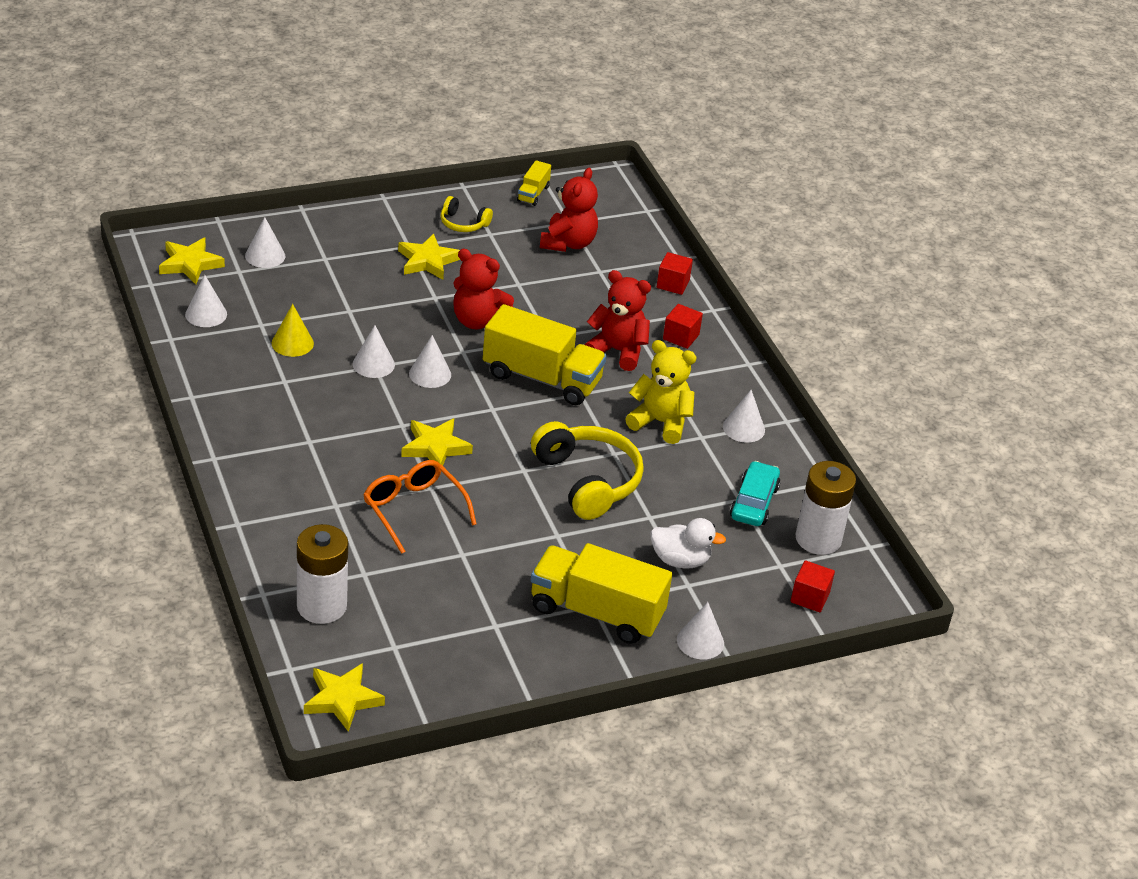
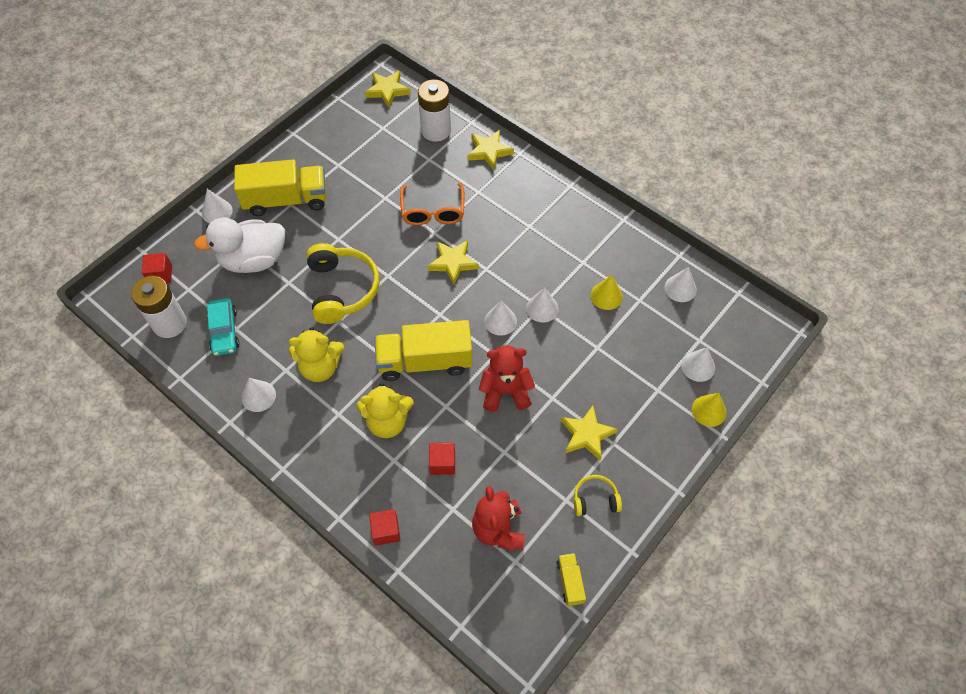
camera: 155 degrees right, 20 degrees up
(190, 264) = (735, 327): yellow star -> yellow star (489, 151)
(293, 226) = (709, 410): none -> yellow cone
(413, 509) = (433, 212): orange glasses -> orange glasses turned 60 degrees clockwise
(588, 481) = (342, 289): yellow headphones -> yellow headphones turned 135 degrees counterclockwise
(617, 351) = (387, 421): red teddy bear -> yellow teddy bear
(680, 560) = (253, 260): white duck -> white duck, size x1.66
(681, 337) = (348, 467): red cube -> red cube (442, 463)

